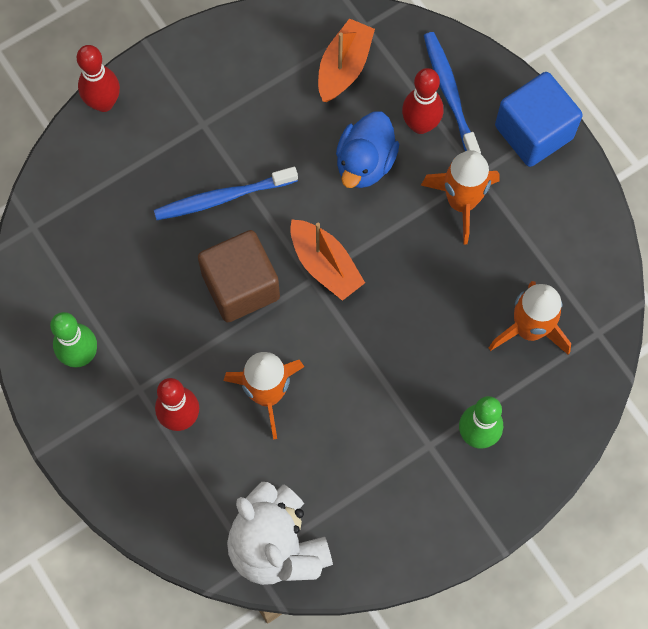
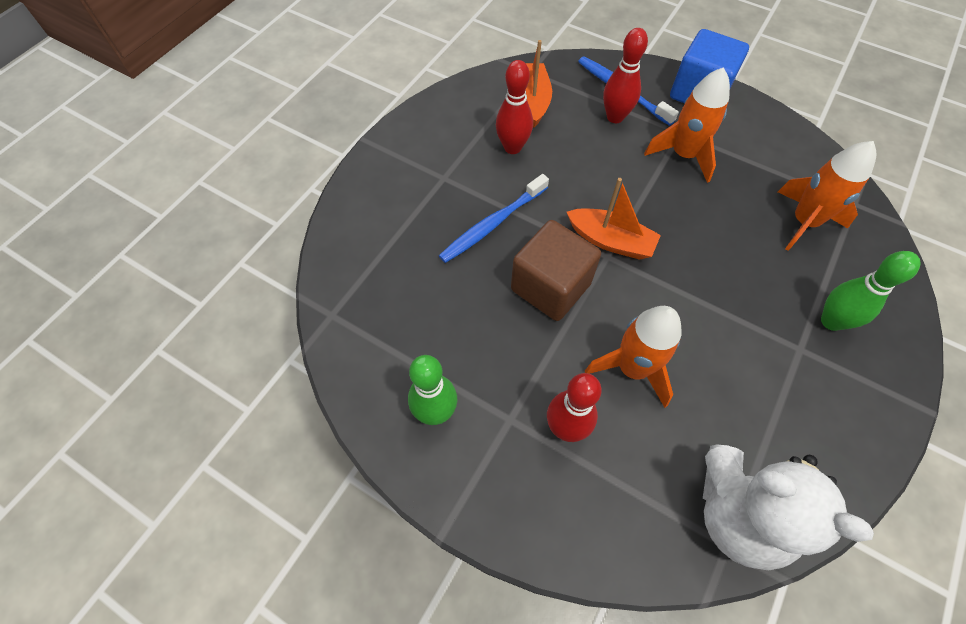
camera: 25 degrees left, 10 degrees down
(103, 103) = (350, 193): red bowling pin -> red bowling pin (512, 147)
(365, 163) = (591, 156): blue duck -> none

